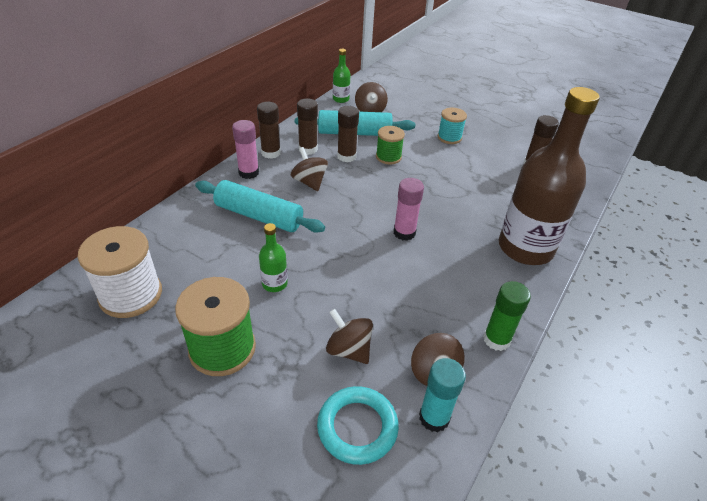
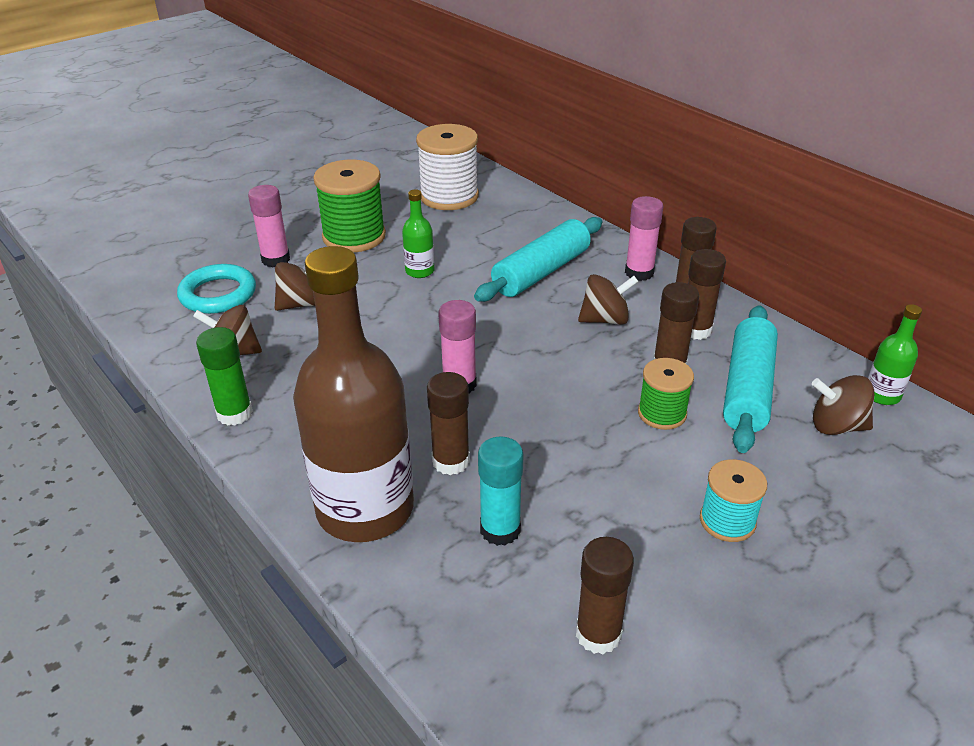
camera: 110 degrees right, 5 degrees down
(280, 402) = (276, 259): none -> pink glue stick
(434, 417) = (188, 339): turquoise glue stick -> turquoise glue stick (500, 529)
(470, 223) = (451, 461): none -> brown glue stick

